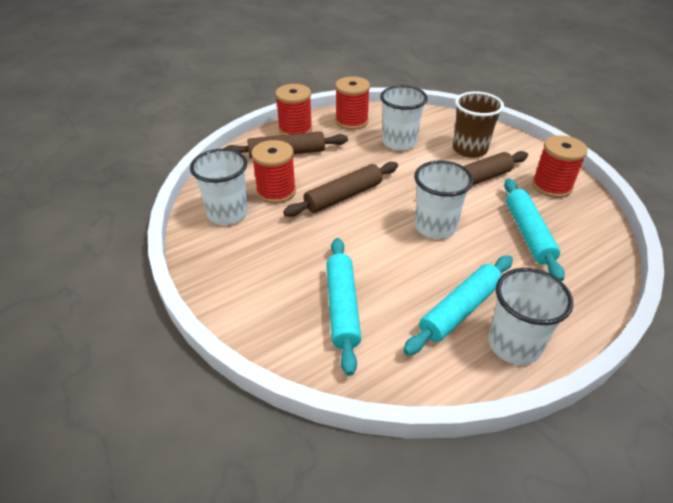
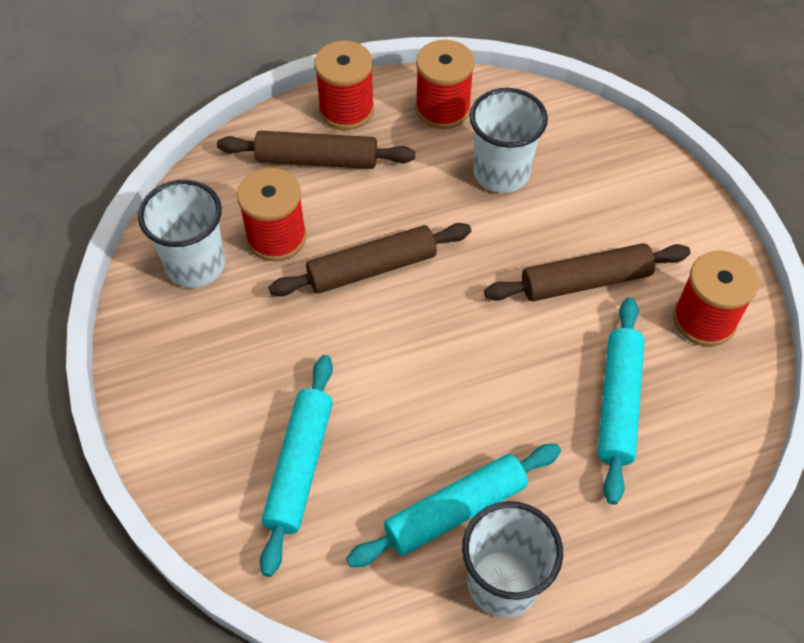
camera: 15 degrees right, 15 degrees up
(435, 227) = (484, 358): white cup -> none
(469, 149) = (609, 212): brown cup -> none

